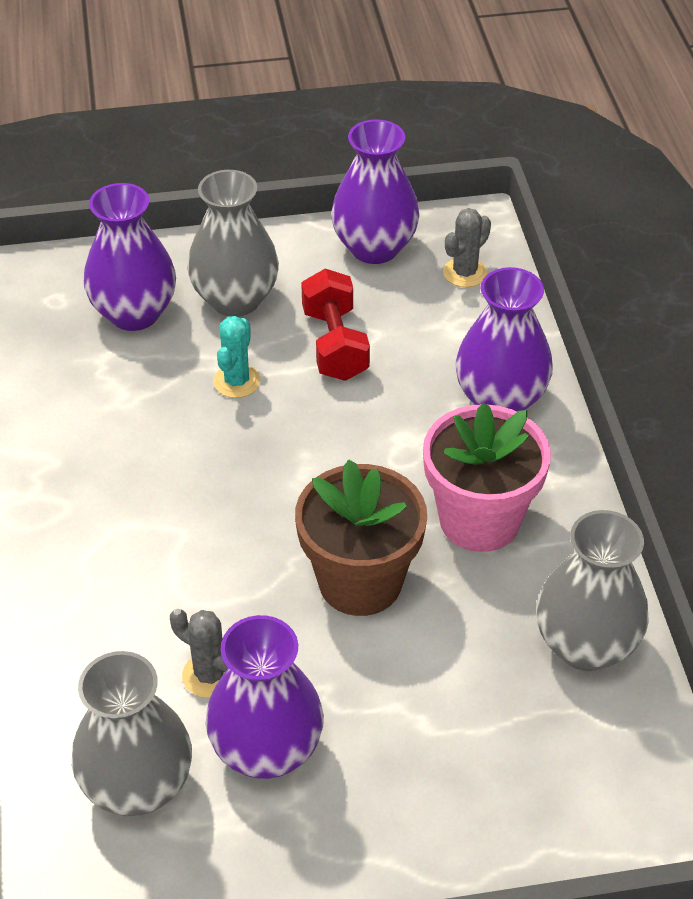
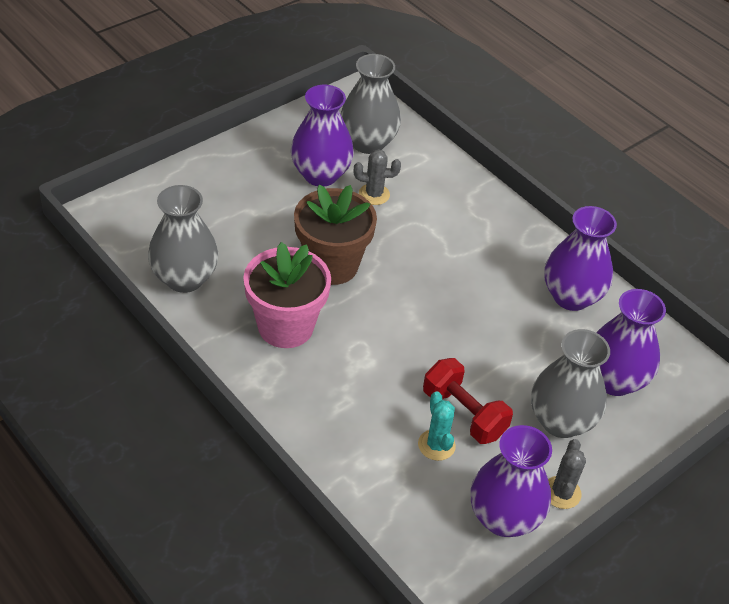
camera: 145 degrees right, 0 degrees up
(237, 381) = (503, 358): turquoise cactus -> turquoise cactus (436, 445)
(465, 273) = (418, 524): grey cactus -> grey cactus (561, 492)
(500, 400) = (322, 417): purple vase -> purple vase (571, 296)

